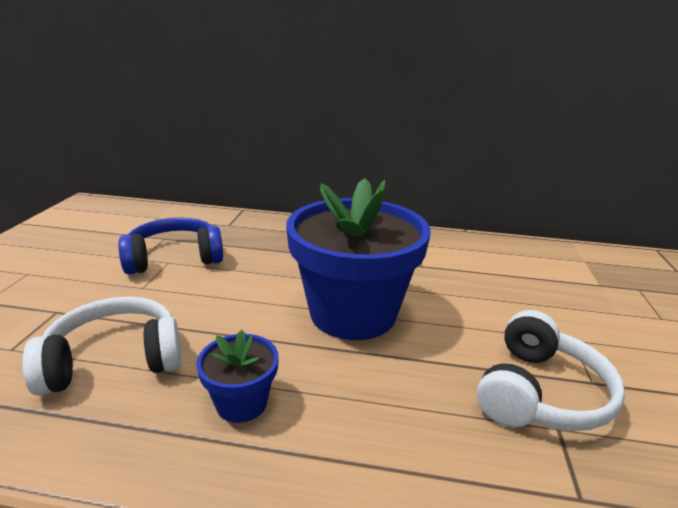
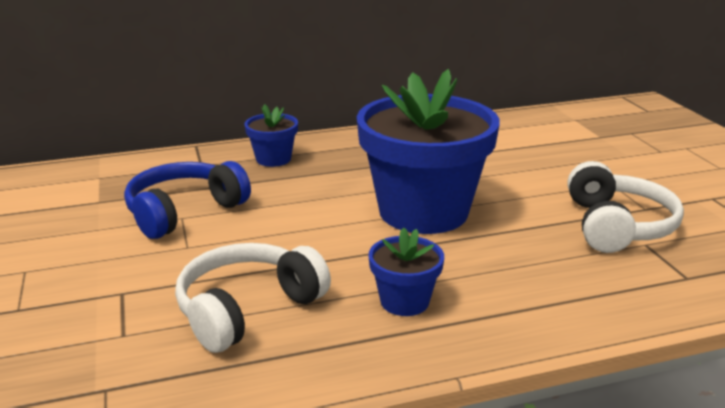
camera: 25 degrees left, 0 degrees up
(283, 233) = (273, 159): none -> blue flower pot

